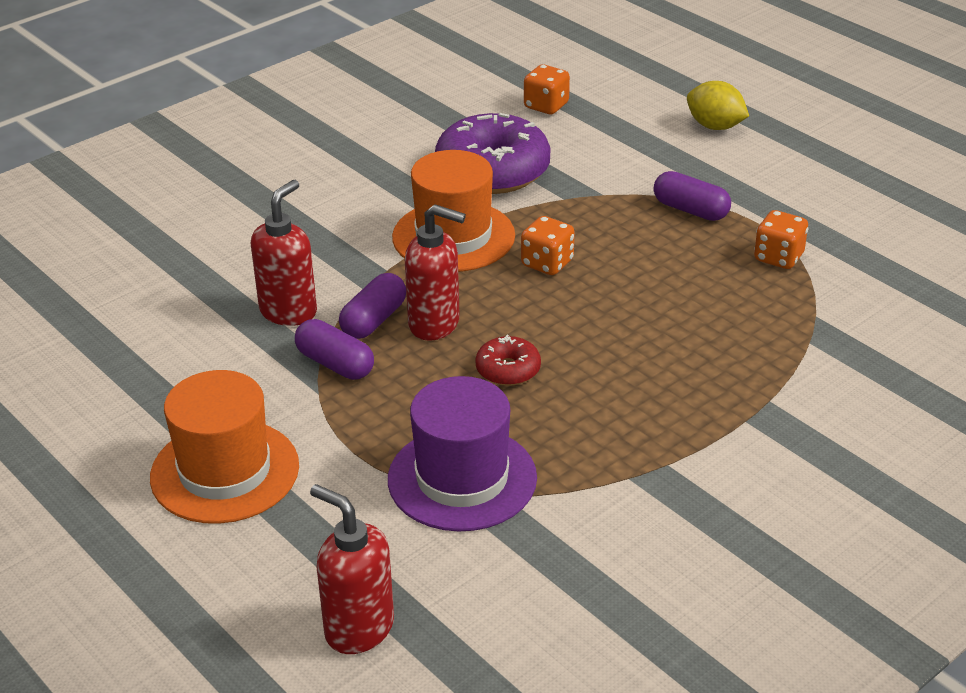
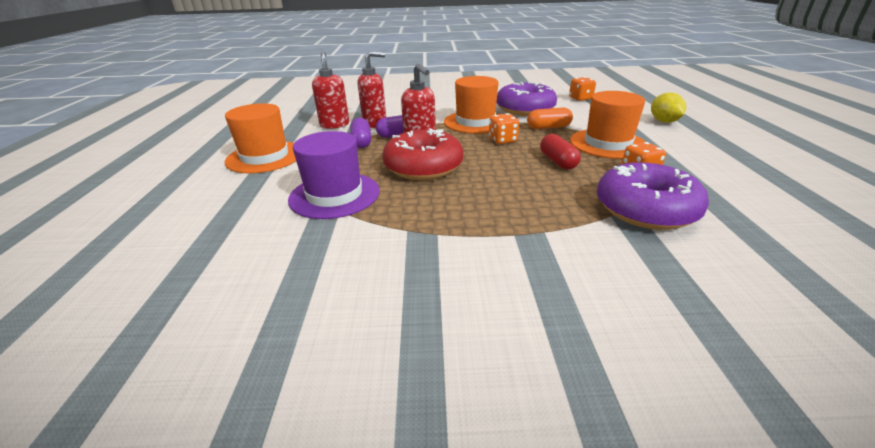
camera: 40 degrees right, 5 degrees down
(358, 628) = (191, 228): red soap dispenser -> red soap dispenser (334, 125)
(508, 370) = (423, 167): red donut -> red donut, size x2.09
(578, 205) = (548, 127): none -> orange capsule
(666, 276) = (558, 161): none -> red capsule
(690, 210) = (607, 143): purple capsule -> orange hat
(833, 315) = (645, 209): none -> purple donut

